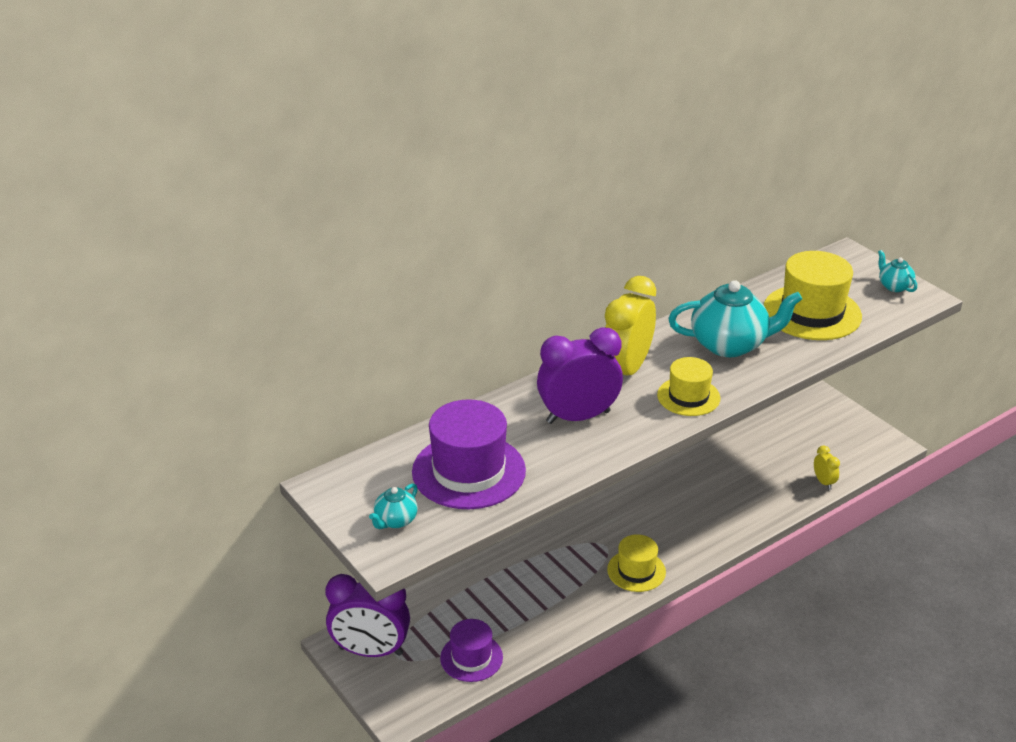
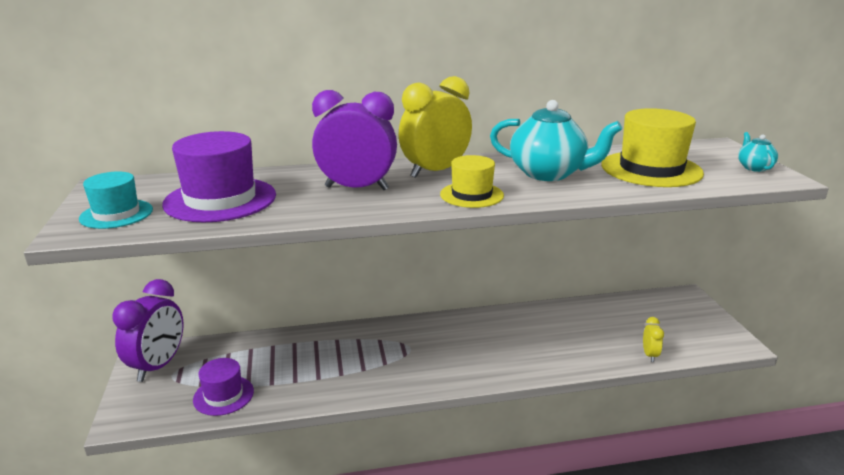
camera: 25 degrees right, 10 degrees down
(370, 651) = (158, 366): purple clock -> purple clock turned 105 degrees counterclockwise
(395, 521) = (116, 214): turquoise teapot -> turquoise hat
(636, 571) = (420, 373): yellow hat -> none

